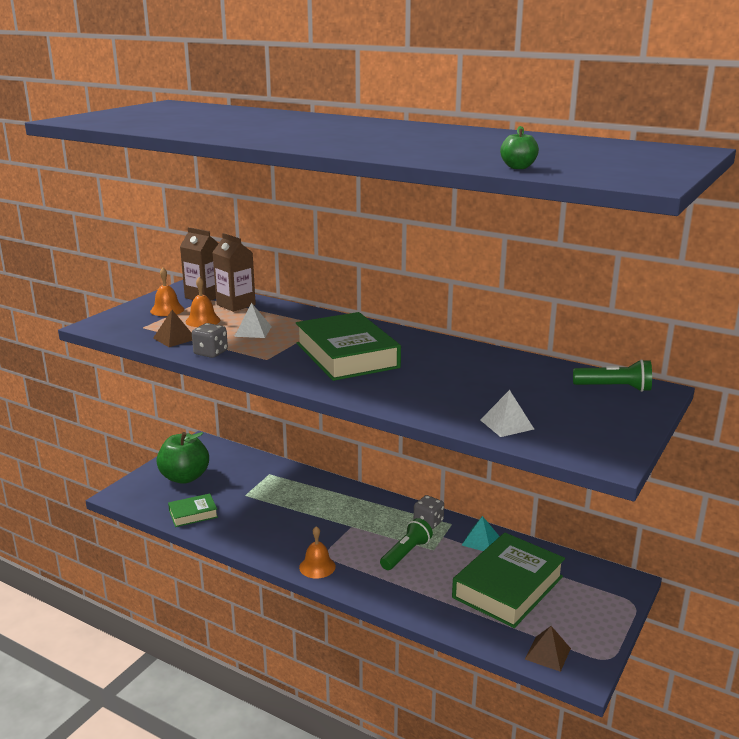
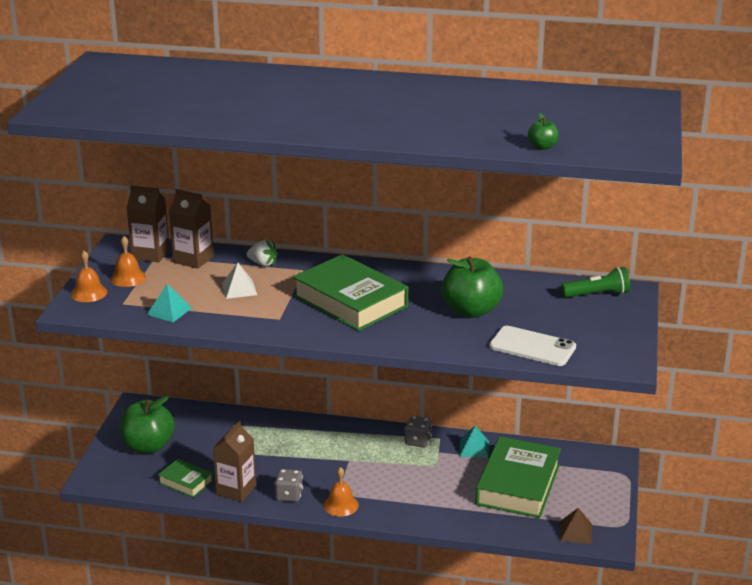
camera: 20 degrees left, 5 degrees up
(174, 338) = (169, 311): brown pyramid -> turquoise pyramid
(193, 514) = (185, 482): green book -> green book turned 75 degrees clockwise
(203, 320) = (177, 285): orange bell -> orange bell (89, 293)
(210, 353) = (220, 321): grey dice -> grey dice (289, 495)
(231, 531) = (236, 490): none -> brown carton
(293, 316) = (263, 264): none -> white strawberry
(406, 553) = (414, 475): green flashlight -> none
(463, 381) = (471, 311): none -> green apple
(507, 424) = (532, 347): white pyramid -> white phone

